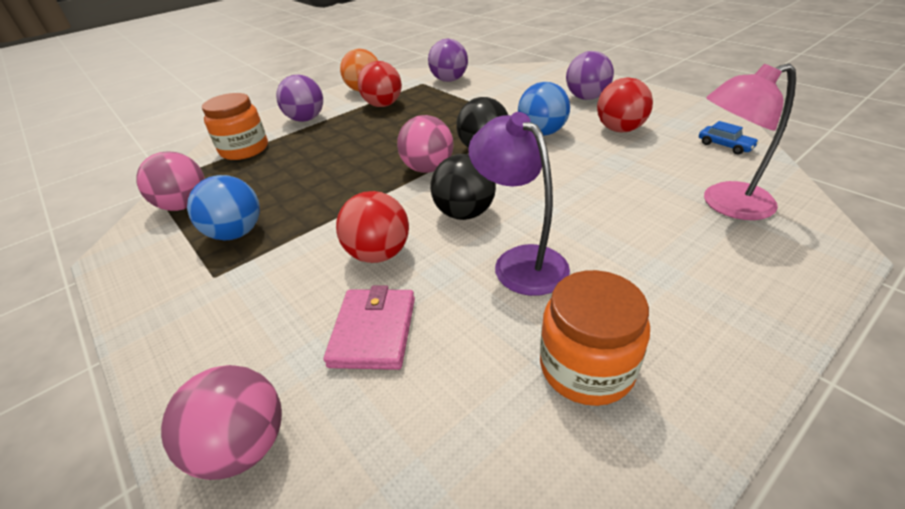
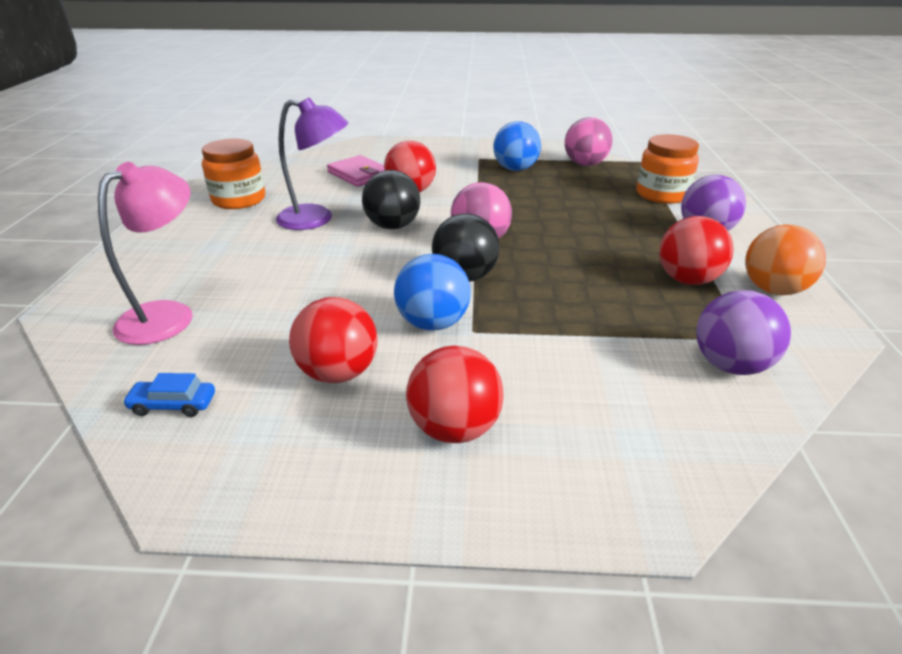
camera: 130 degrees right, 5 degrees down
(244, 446) = (358, 146): pink ball -> none
(586, 98) = (454, 428): purple ball -> red ball

